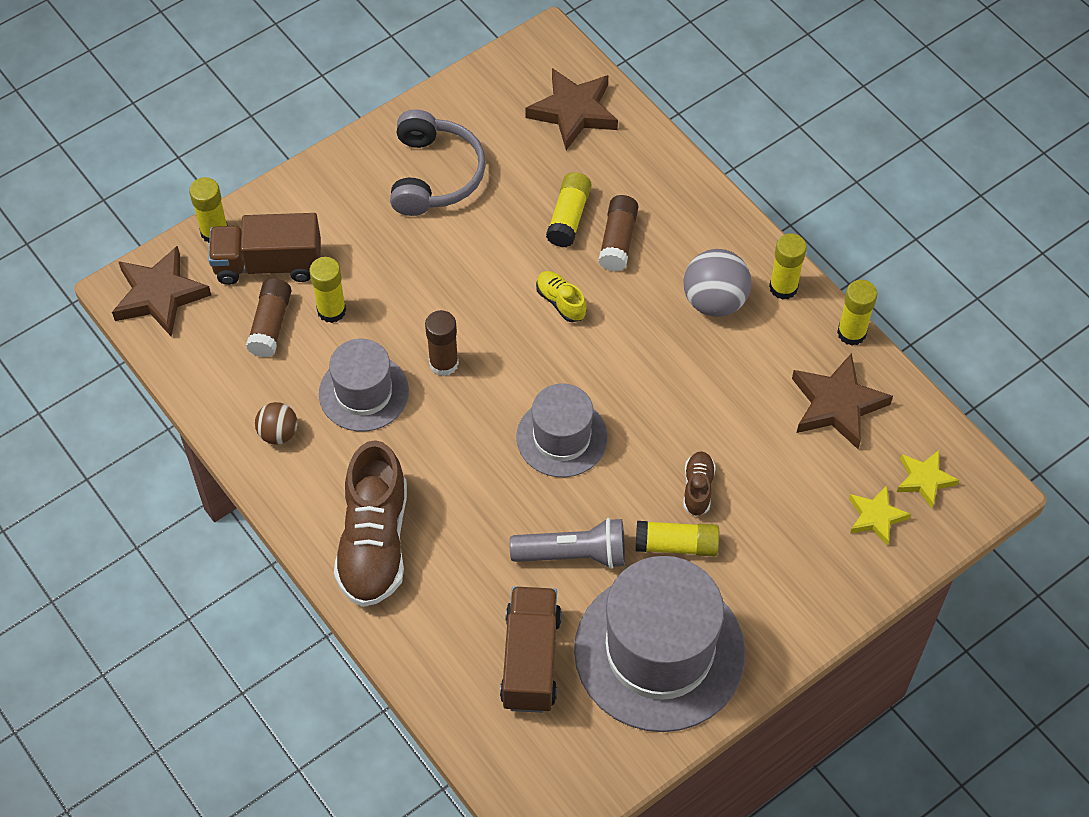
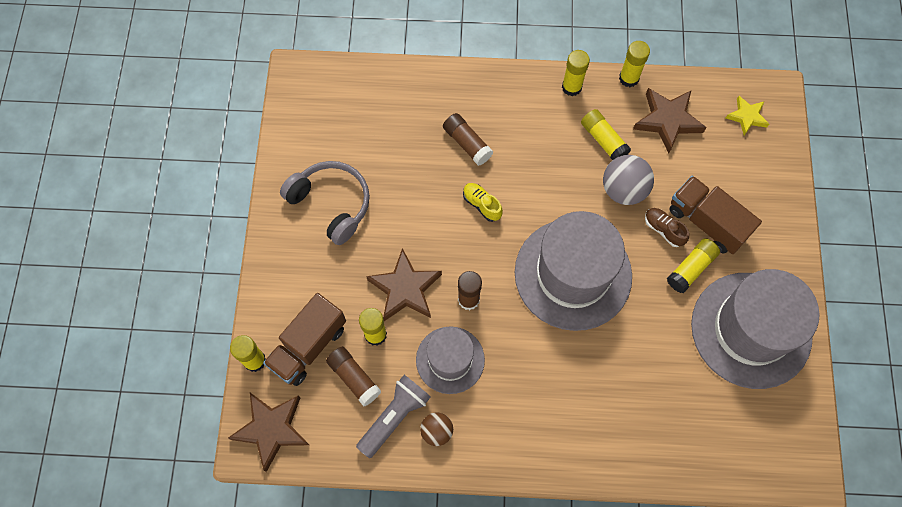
camera: 50 degrees left, 10 degrees up
(374, 542) = (559, 432): brown shoe -> none
(531, 660) = (705, 403): brown truck -> brown truck (707, 222)
(560, 302) = (482, 205): yellow shoe -> yellow shoe turned 45 degrees clockwise
(562, 437) = (573, 274): grey hat -> grey hat, size x1.77
(568, 217) = (428, 156): yellow glue stick -> yellow glue stick (603, 140)
(573, 112) = (358, 98): brown star -> brown star (405, 289)
(573, 554) = (654, 327): grey flashlight -> grey flashlight (394, 417)
(714, 301) = (550, 127): grey ball -> grey ball (623, 190)
(876, 517) = (751, 157): yellow star -> none

